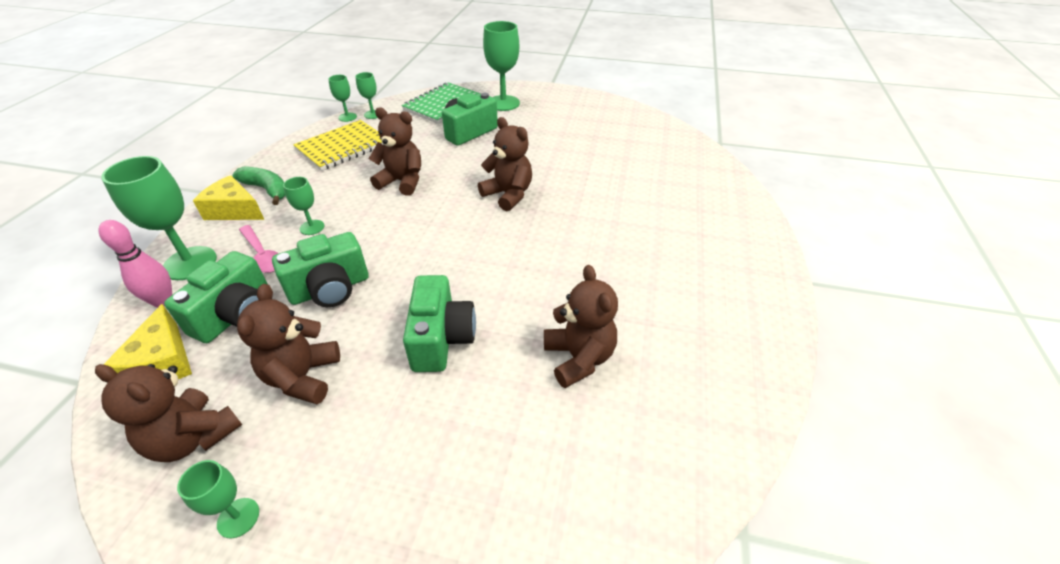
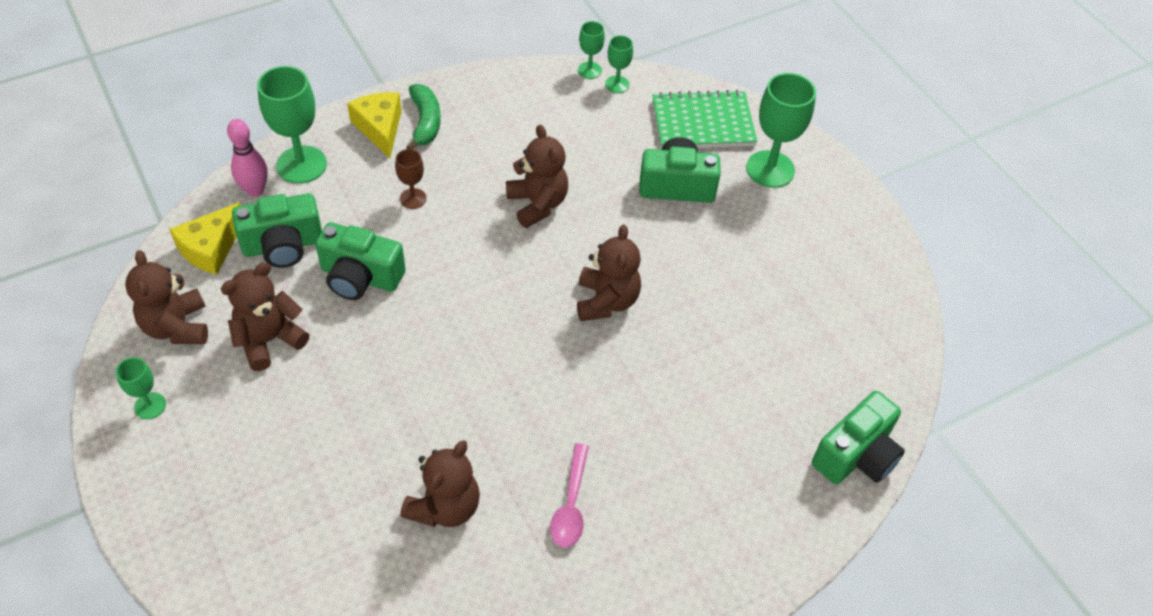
camera: 45 degrees right, 10 degrees up
(262, 255) = (352, 199): pink spoon -> pink spoon (571, 505)
(312, 227) = (413, 198): green goblet -> brown goblet
(343, 147) = (539, 114): yellow notebook -> none
(441, 338) = (379, 395): green camera -> green camera (856, 455)

